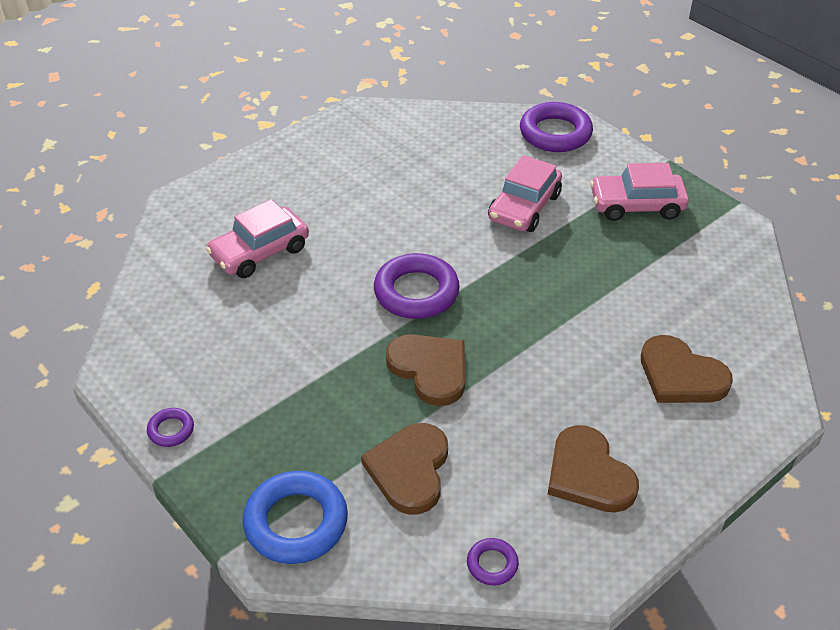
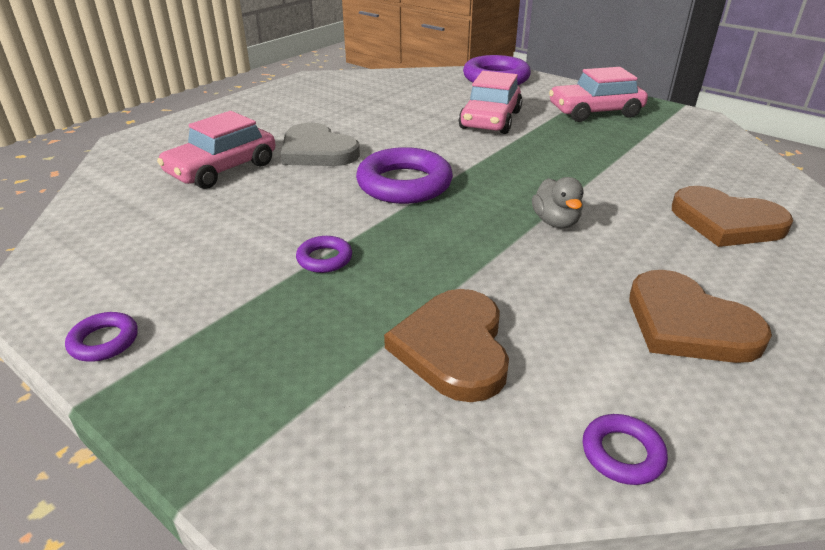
camera: 10 degrees left, 10 degrees down
(296, 522) = (302, 437): blue ring -> none
(333, 373) = (324, 259): none -> purple ring
(347, 236) = (317, 151): none -> grey heart
(430, 369) = (443, 244): brown heart -> none
(532, 356) = (555, 222): none -> grey duck

